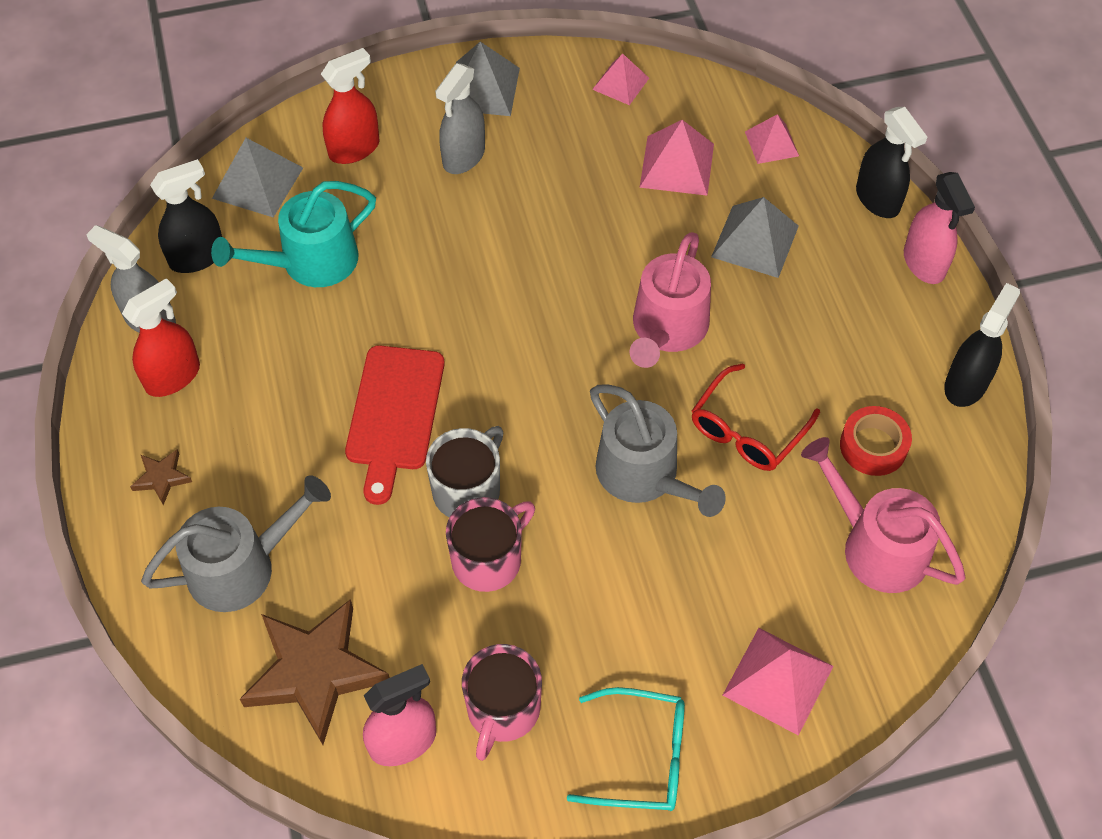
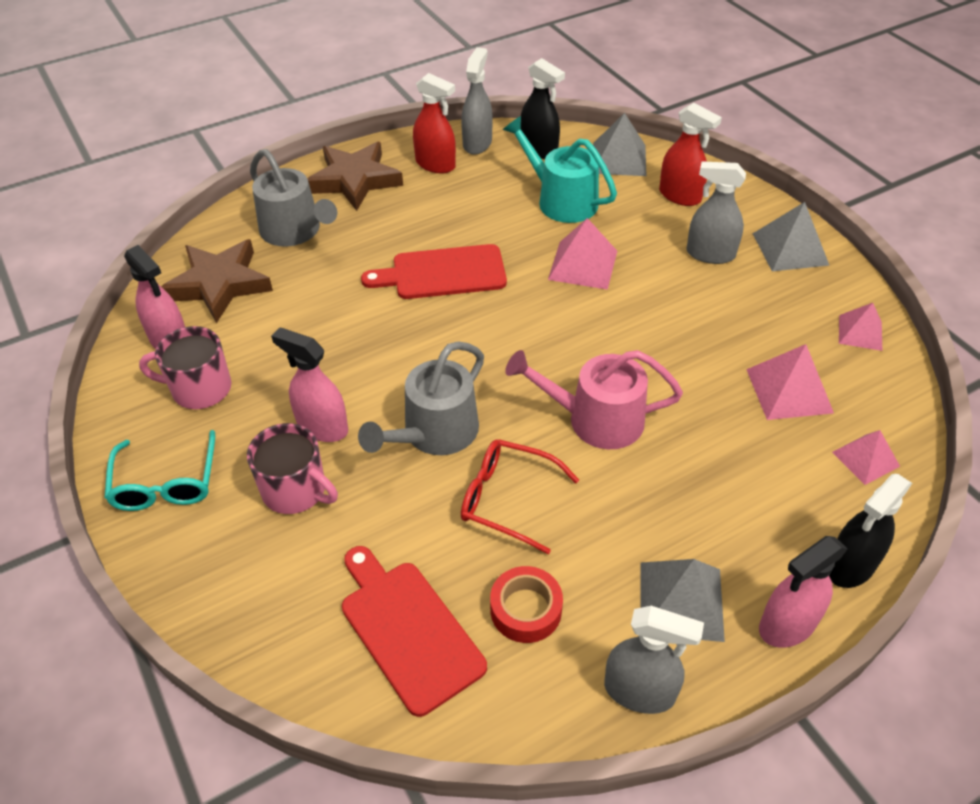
camera: 75 degrees right, 10 degrees down
(162, 478) = (354, 180): brown star -> brown star, size x2.28
(468, 490) = (388, 327): grey mug -> none
(488, 559) = (329, 353): pink mug -> pink mug (296, 490)
(603, 583) = (322, 427): none -> pink spray bottle
(755, 241) = (732, 467): grey pyramid -> grey pyramid (681, 600)
(778, 680) = (247, 569): pink pyramid -> pink pyramid (583, 265)
(876, 546) = (408, 630): pink watering can -> red cutting board
(966, 384) = (639, 691): black spray bottle -> grey spray bottle

